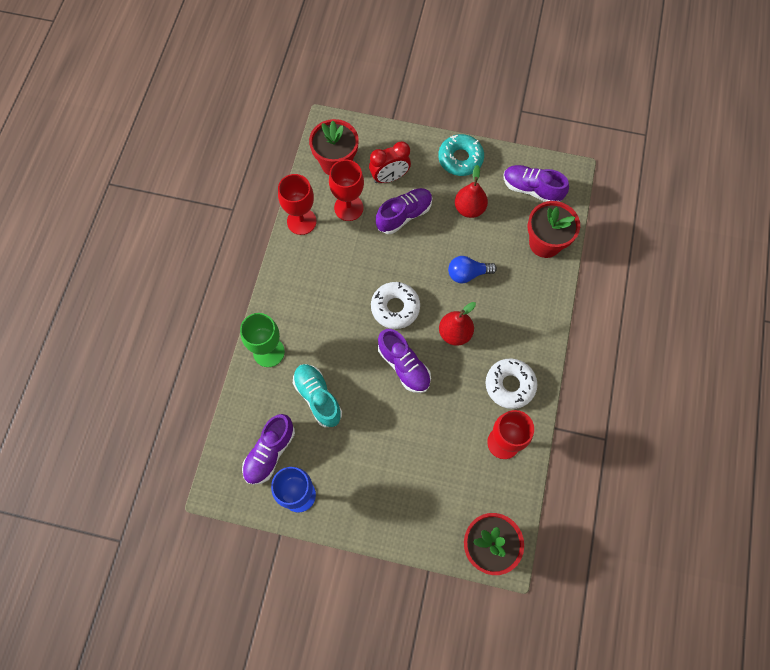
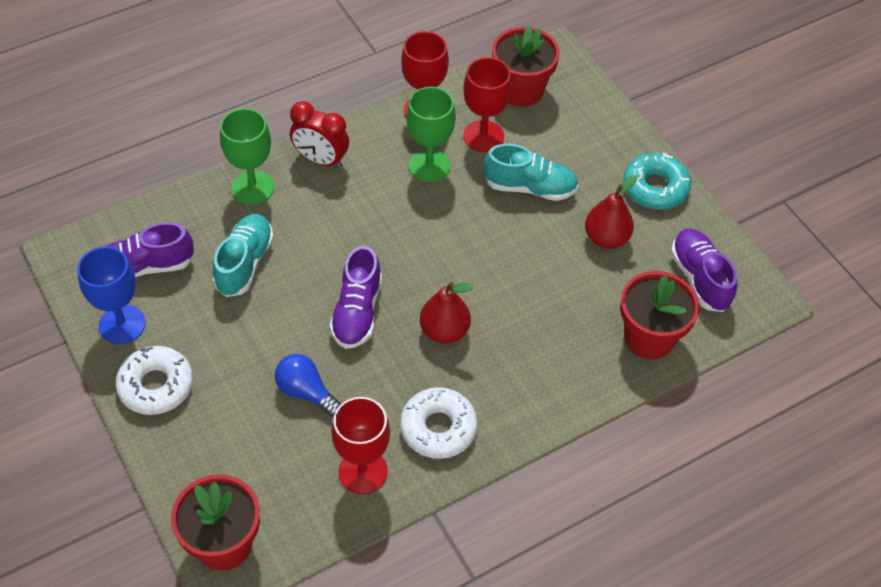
camera: 45 degrees right, 15 degrees down
(342, 250) = (429, 165): none -> green goblet
(389, 177) = (558, 144): red clock -> red clock (321, 160)
(395, 308) = (415, 256): white donut -> white donut (156, 386)
(404, 215) = (530, 187): purple shoe -> turquoise shoe
(467, 274) = (527, 292): blue light bulb -> blue light bulb (306, 392)

